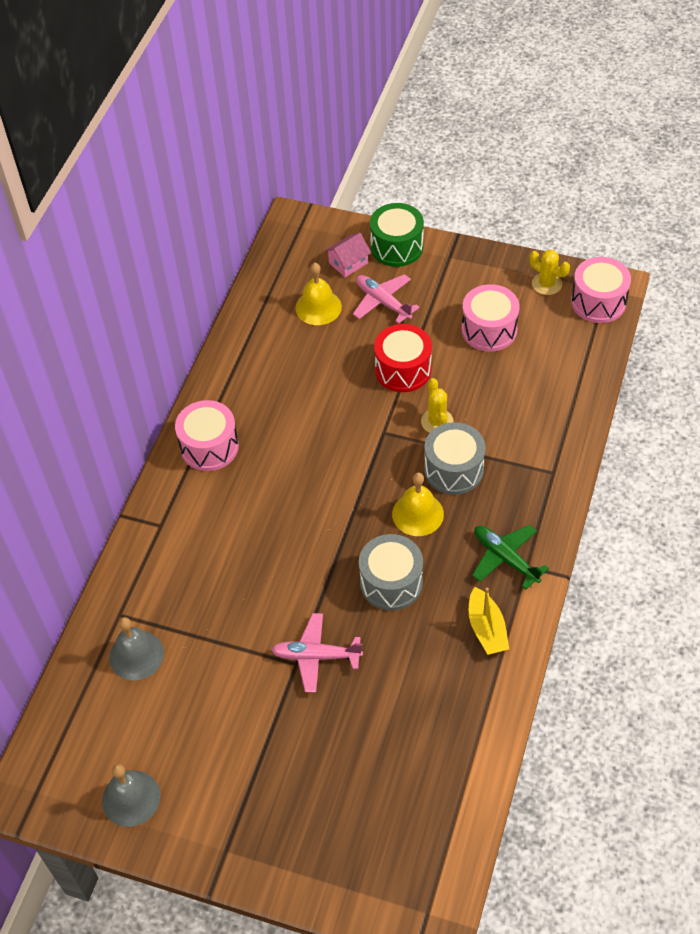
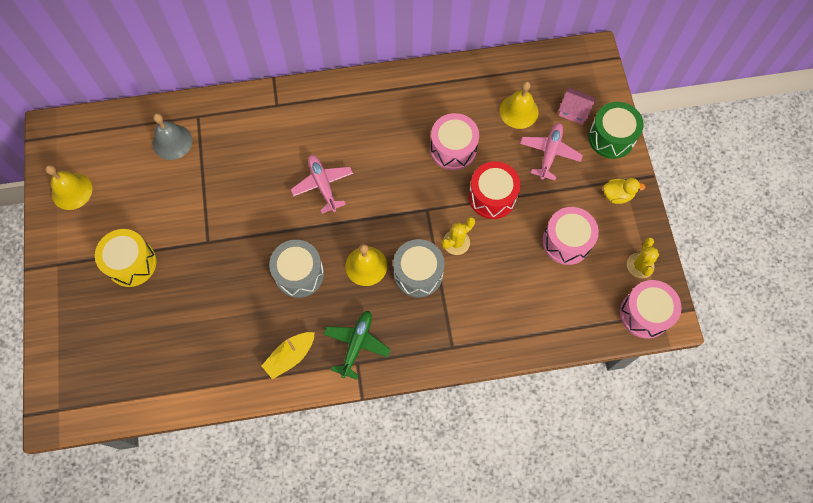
camera: 60 degrees right, 15 degrees up
(131, 798) = (72, 191): grey bell -> yellow bell
(209, 447) = (355, 102): pink drum -> pink drum (453, 149)
(275, 759) = (131, 263): none -> yellow drum
(316, 656) = (218, 252): pink plane -> pink plane (323, 185)
(462, 269) = (617, 195): none -> yellow duck

